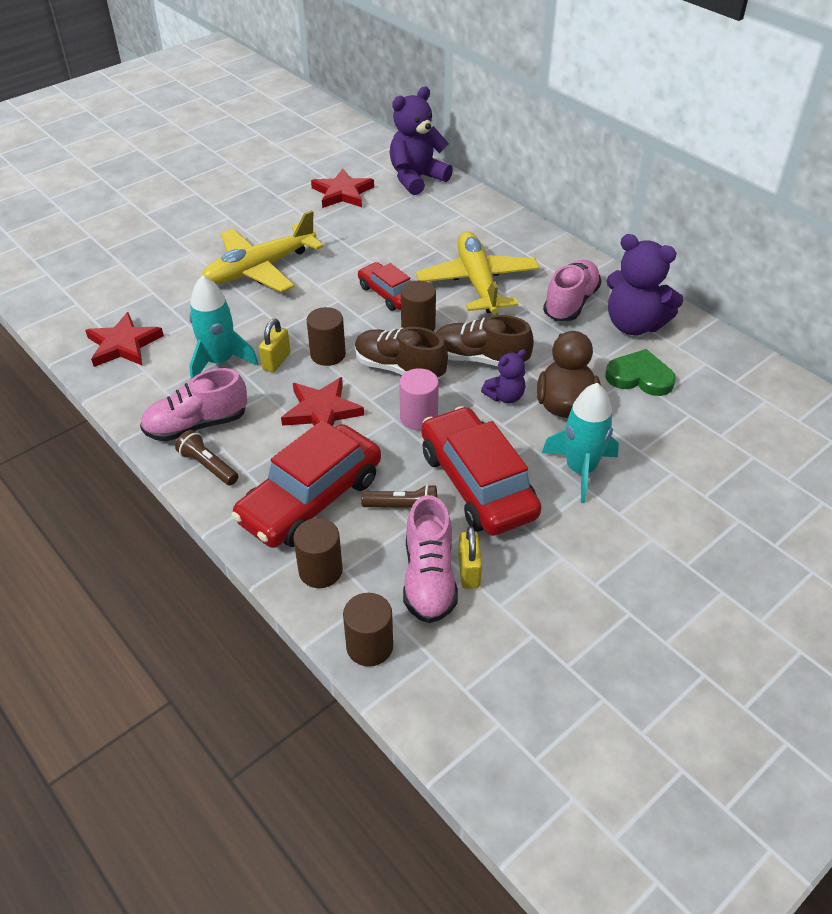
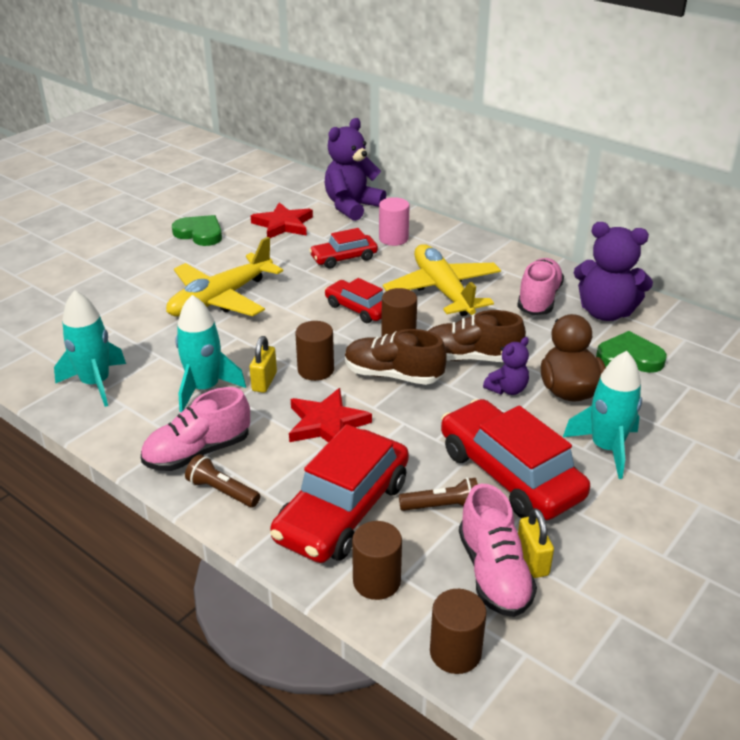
camera: 10 degrees left, 10 degrees down
(123, 345) = (96, 383): red star -> turquoise rocket
(259, 195) = (200, 233): none -> green heart
(391, 236) = (344, 258): none -> red car
(418, 417) = (428, 418): pink cylinder -> pink cylinder (393, 239)

